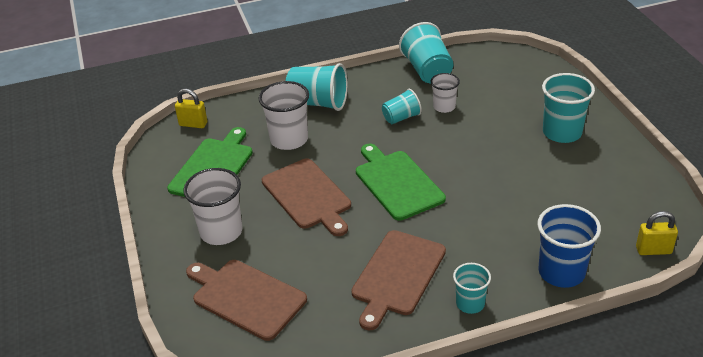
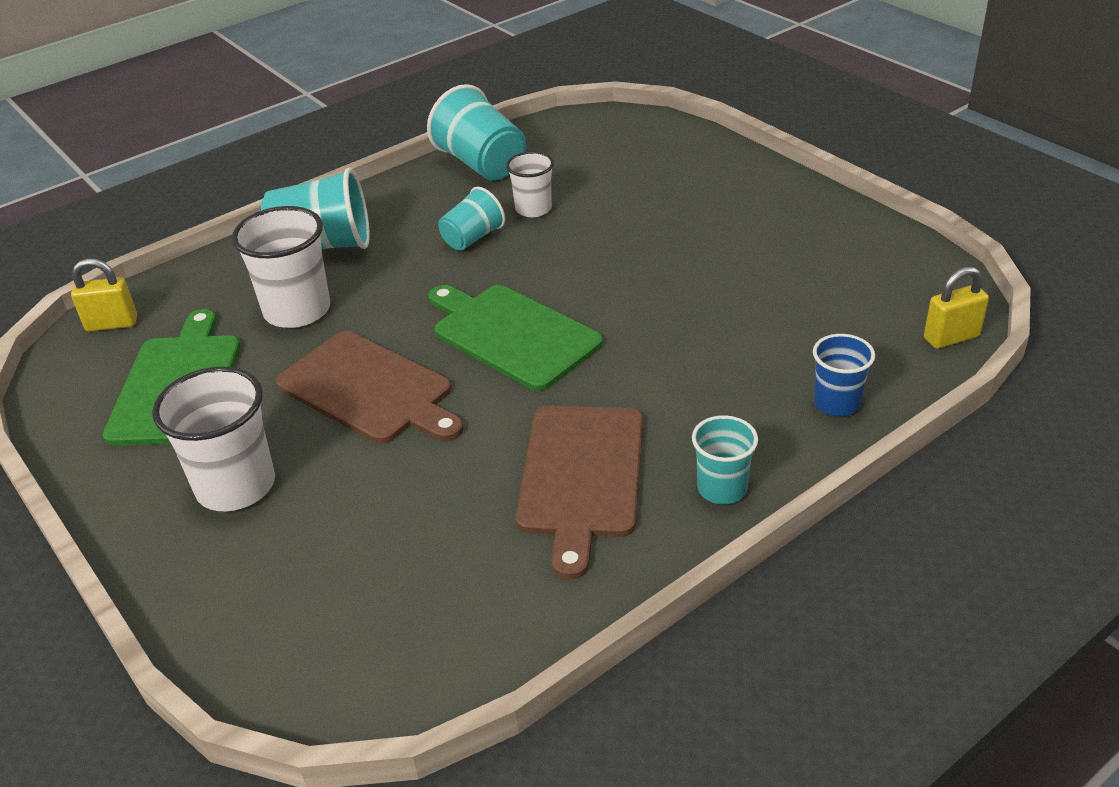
camera: 20 degrees left, 0 degrees up
(246, 297) = (329, 585): brown cutting board -> none
(561, 272) = (837, 403): blue cup -> blue cup, size x0.60
(562, 132) = (730, 207): turquoise cup -> none

